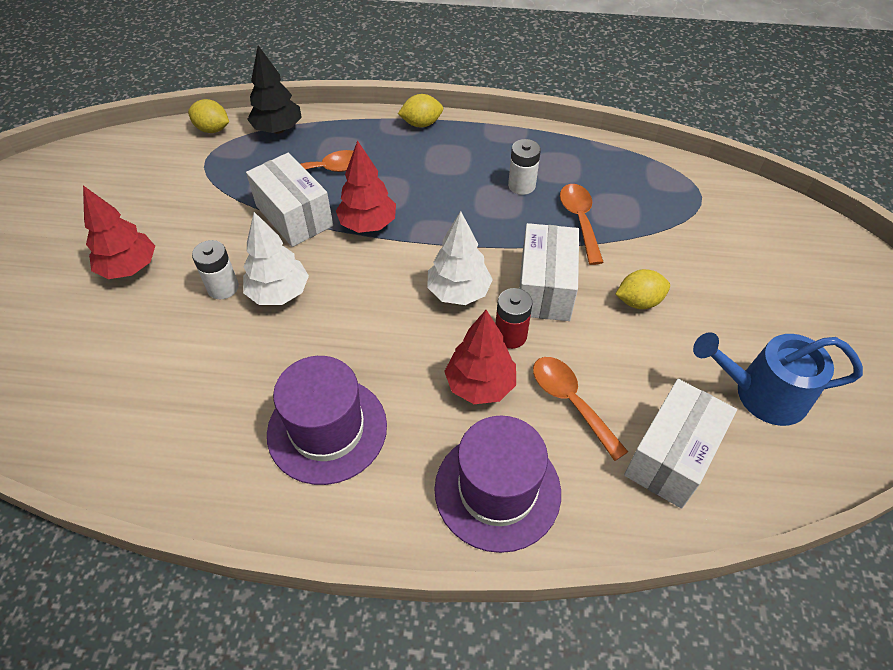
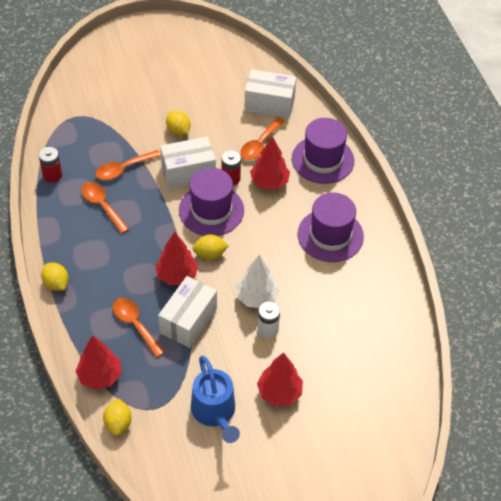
camera: 115 degrees left, 0 degrees up
(278, 129) = (100, 376): black tree -> red tree
(381, 267) = (210, 254): none -> yellow lemon
(458, 292) = (211, 210): white tree -> purple hat
(521, 185) = (102, 206): white battery -> orange spoon
(595, 154) = (52, 175): none -> red battery
(762, 394) = (216, 77): blue watering can -> blue watering can (215, 412)

